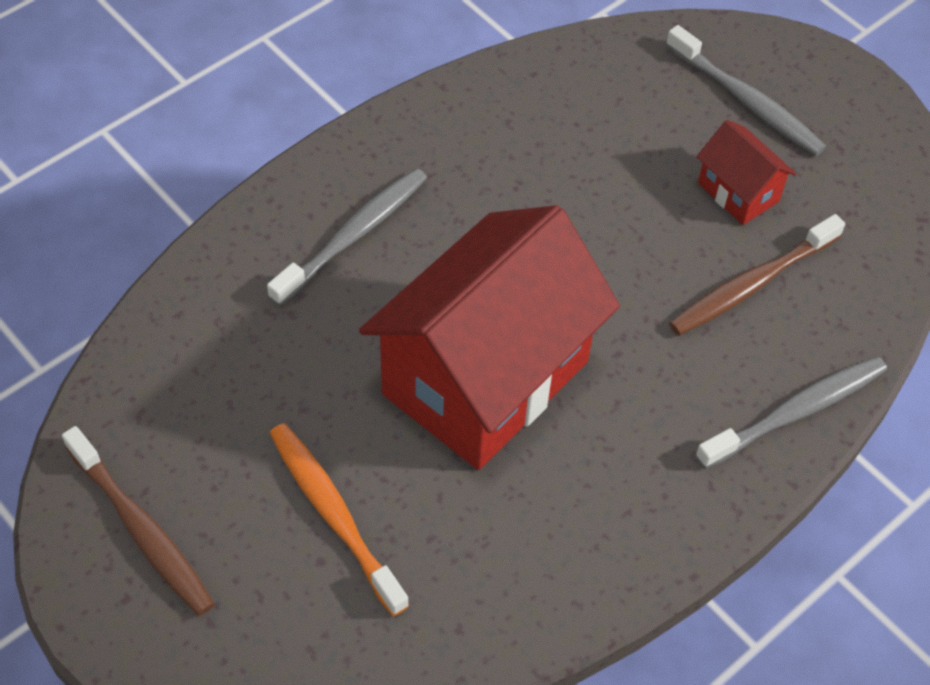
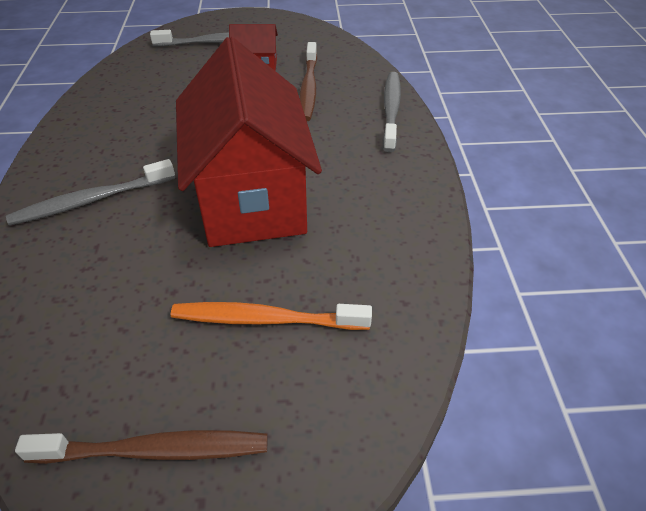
camera: 50 degrees left, 10 degrees down
(353, 235) = (91, 200): grey toothbrush -> grey toothbrush turned 105 degrees counterclockwise

